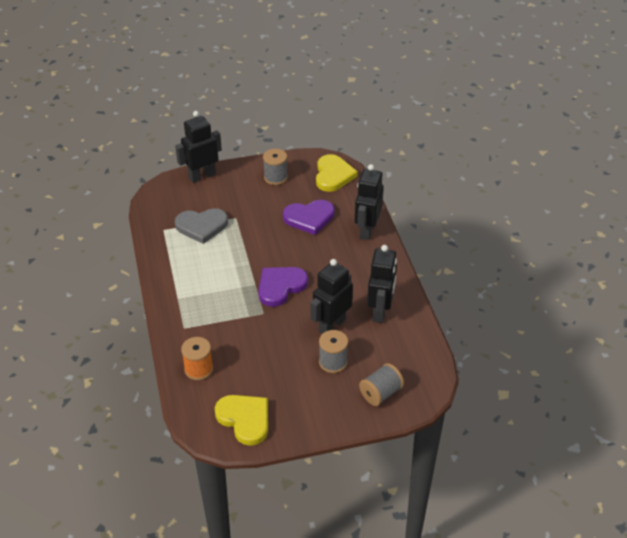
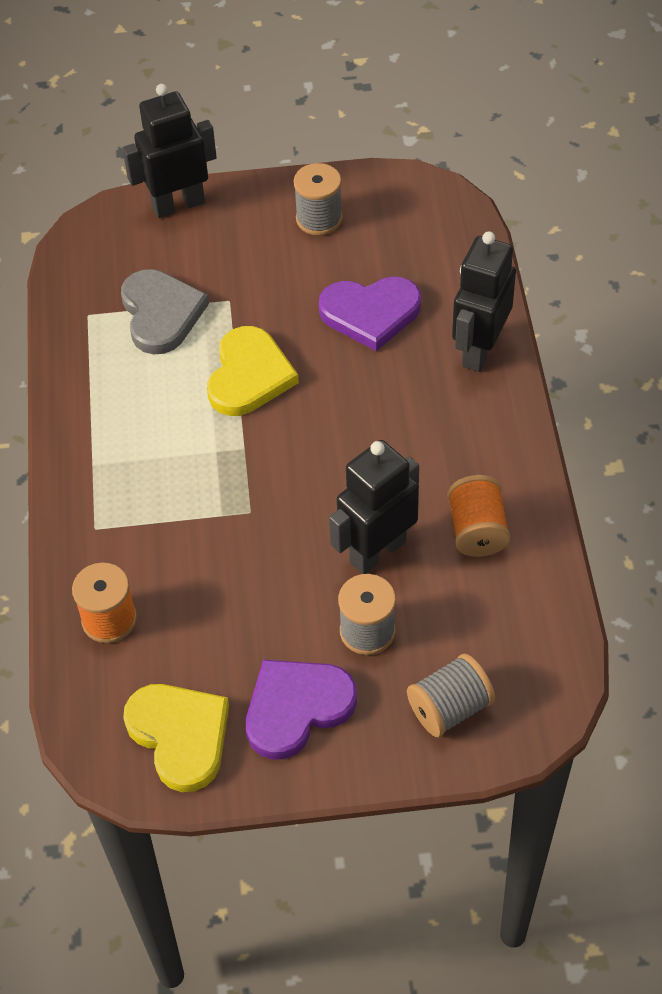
camera: 10 degrees right, 10 degrees up
(201, 226) = (161, 314): grey heart -> grey heart turned 105 degrees counterclockwise
(280, 287) = (291, 458): purple heart -> purple heart (296, 708)
(333, 175) = (432, 223): yellow heart -> yellow heart (249, 375)
(380, 311) = (477, 530): black robot -> orange spool

